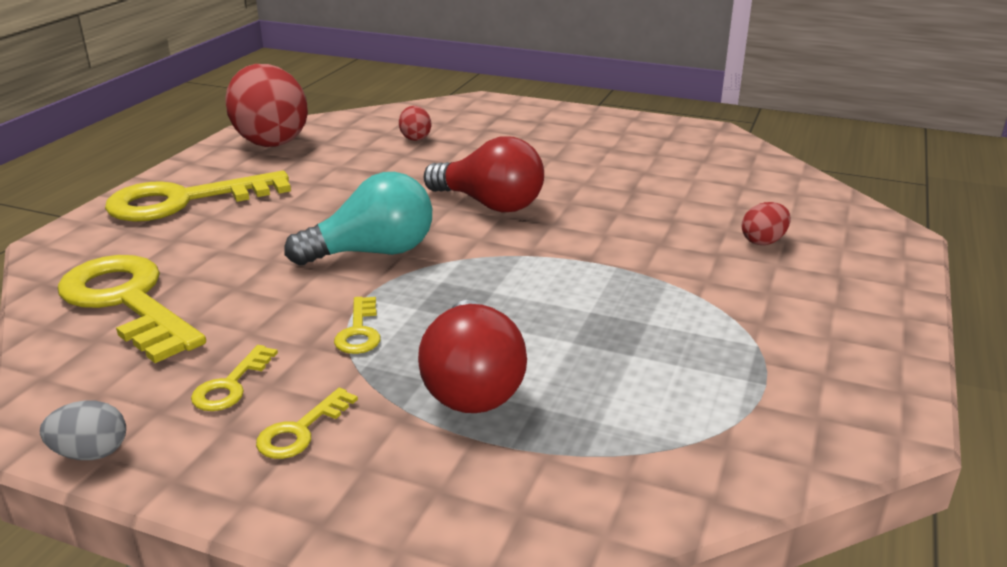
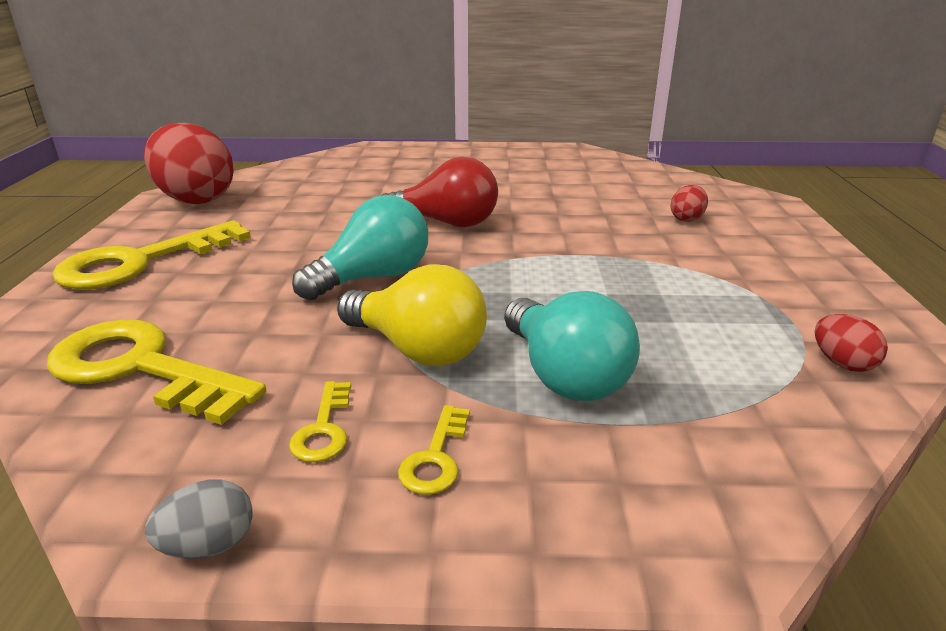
camera: 20 degrees left, 0 degrees up
(359, 331) = (417, 349): yellow key -> yellow light bulb
(415, 138) = (335, 181): red egg -> red egg (842, 363)
(472, 385) = (564, 375): red light bulb -> turquoise light bulb

